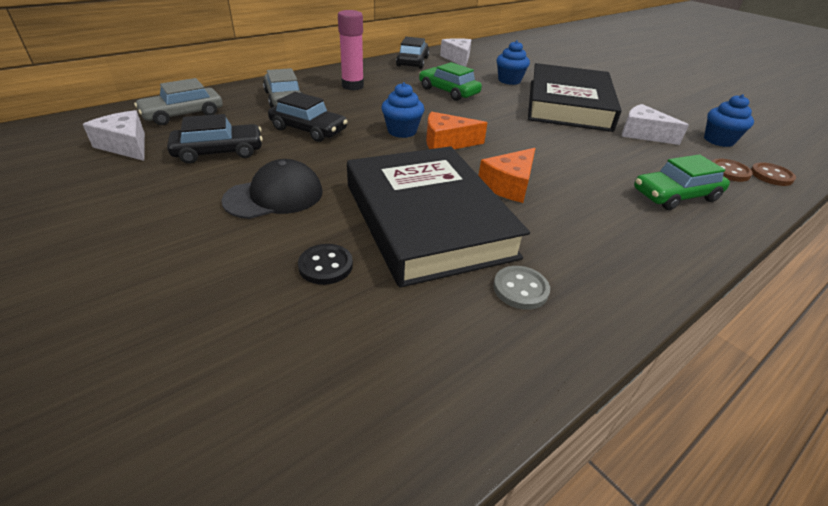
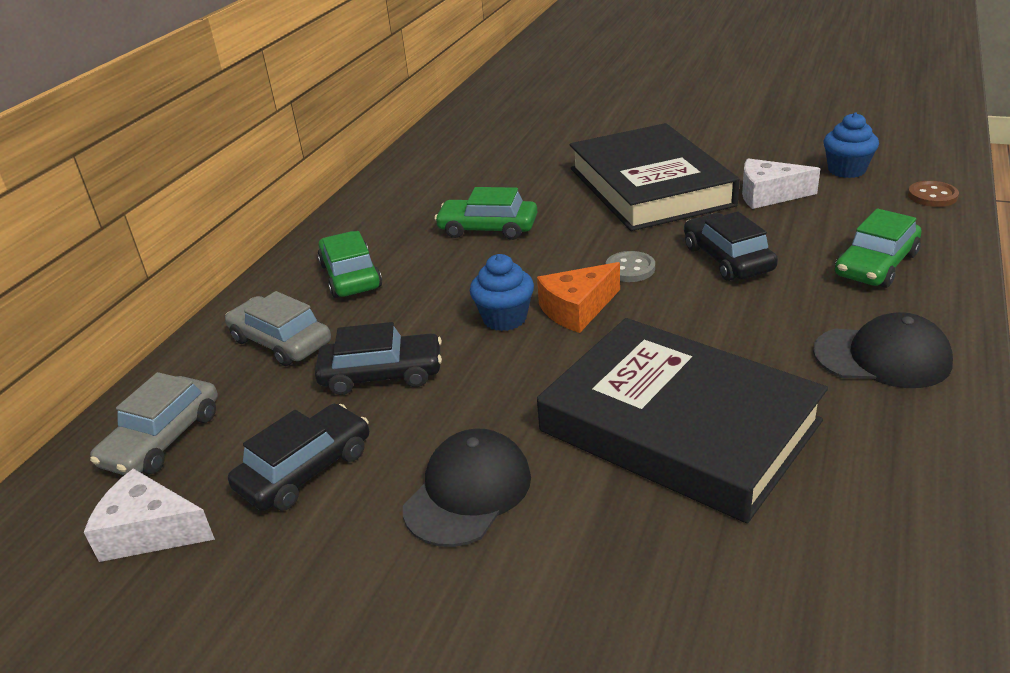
camera: 25 degrees left, 5 degrees down
(325, 266) = (643, 544): black button -> none
(352, 86) = (350, 276): pink glue stick -> green car
(412, 62) = (382, 198): black car -> black car (727, 258)
(458, 59) = (436, 167): white cheese -> none
(509, 80) = (542, 178): blue cupcake -> none
(509, 185) = (710, 335): orange cheese -> none
(520, 289) = (856, 456): grey button -> grey button (630, 269)
(613, 245) = (882, 357): none -> black cap
(729, 172) = (893, 209): brown button -> none

